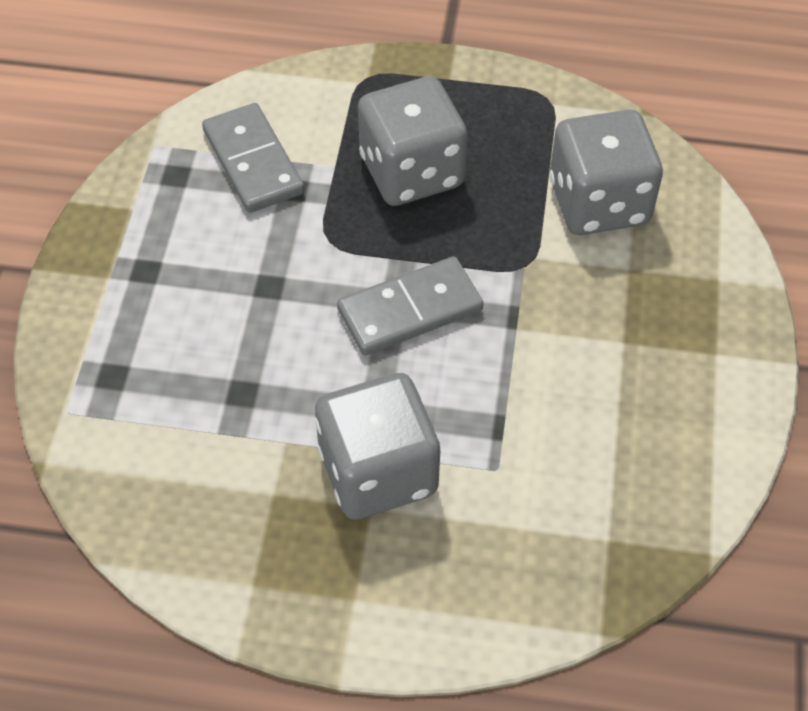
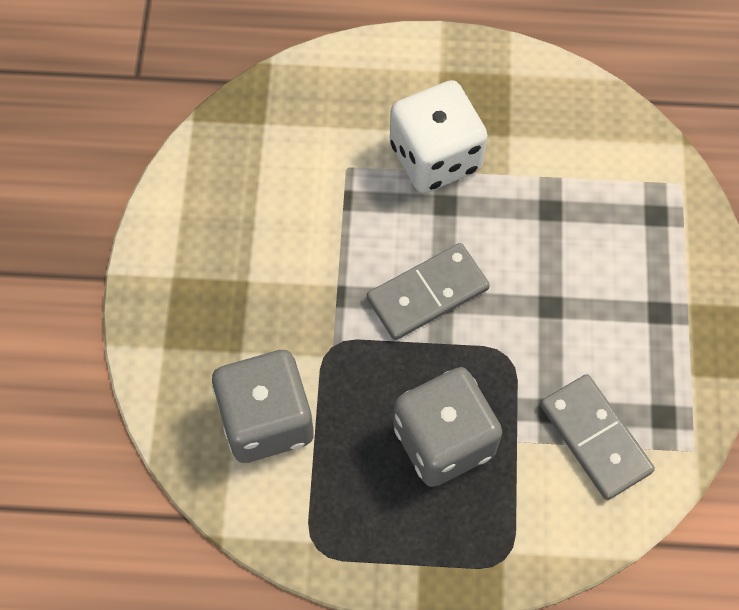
camera: 175 degrees right, 10 degrees up
(378, 472) = (435, 157): grey dice -> white dice

